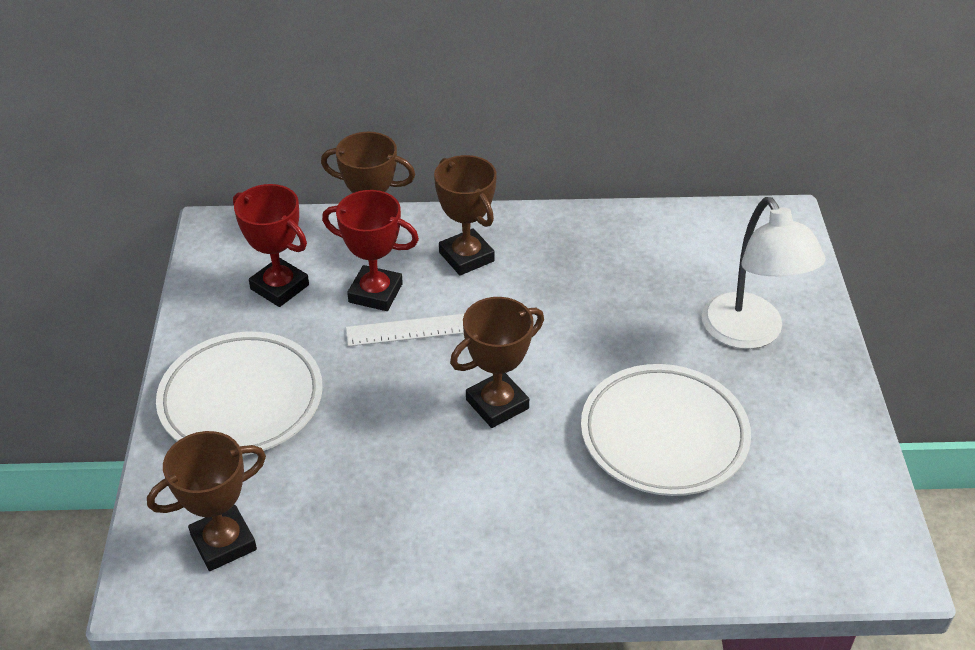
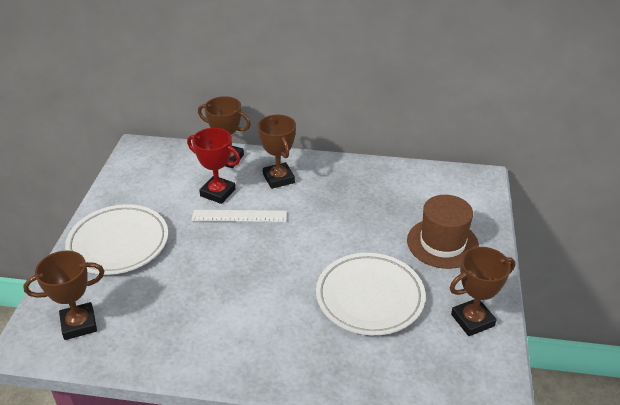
camera: 10 degrees right, 5 degrees down
(279, 287) = (163, 183): red trophy -> none
(497, 404) = (270, 265): brown trophy -> brown trophy (472, 320)
(750, 334) = (442, 243): white lamp -> brown hat

